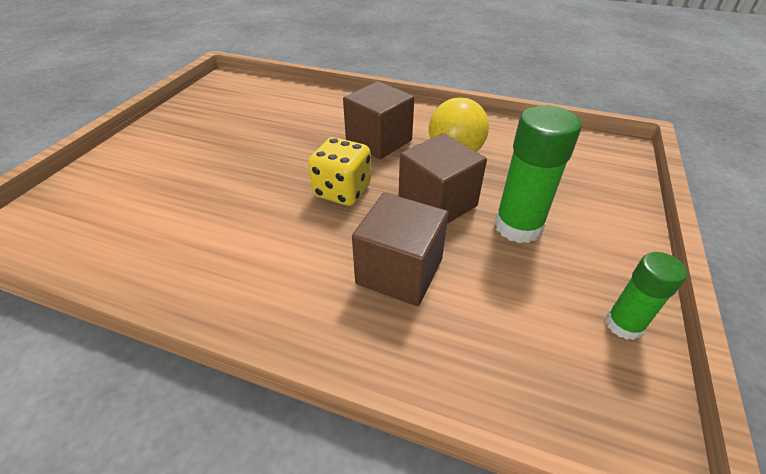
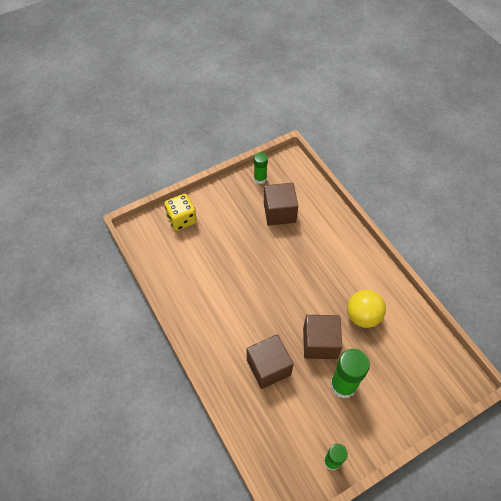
camera: 40 degrees right, 15 degrees up
(197, 104) = (260, 178): none -> green glue stick
(342, 191) = (283, 302): yellow dice -> yellow dice (182, 219)
(379, 141) = (331, 278): brown cube -> brown cube (279, 212)

